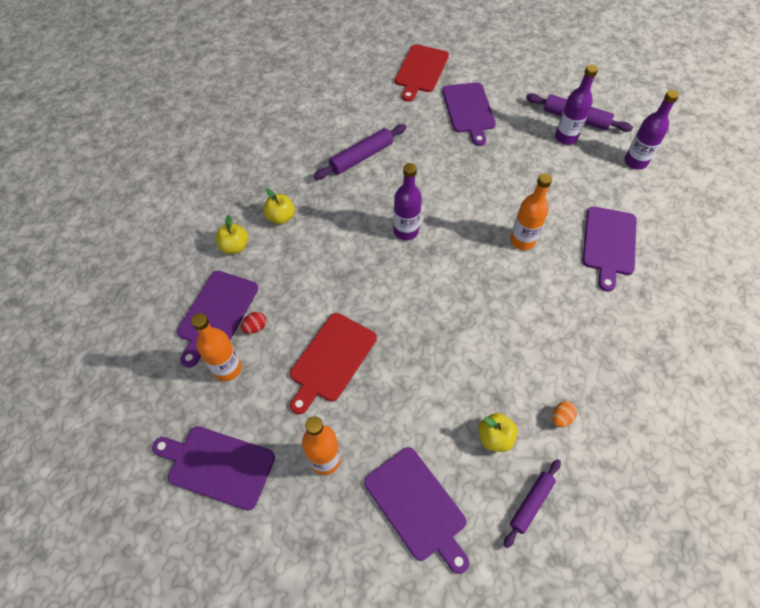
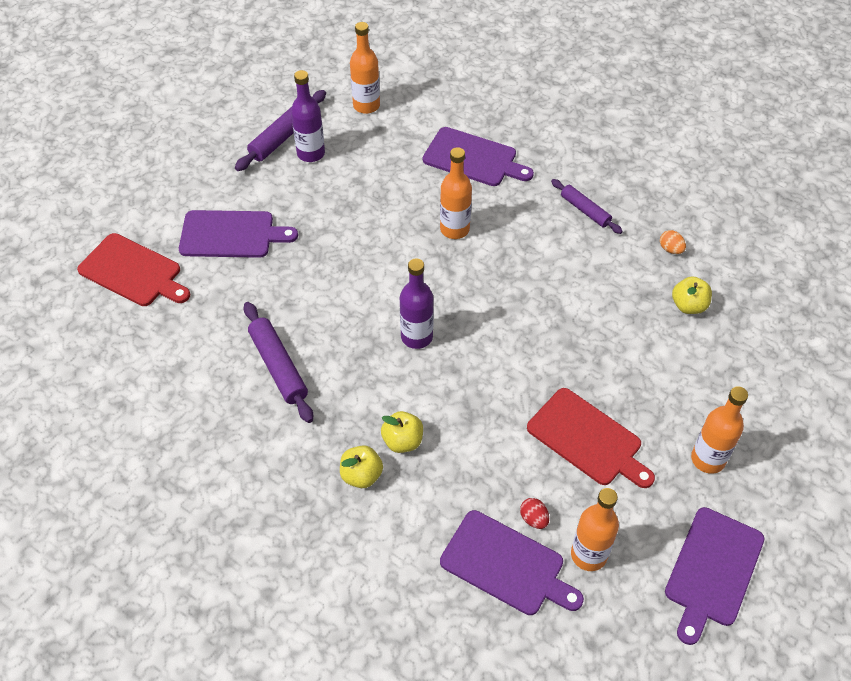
camera: 80 degrees left, 5 degrees down
(235, 246) = (400, 537): yellow apple -> yellow apple (403, 441)
(417, 506) = (757, 383): purple cutting board -> none
(531, 503) = (754, 292): purple rolling pin -> purple rolling pin (585, 210)
(635, 162) = (366, 105): purple bottle -> orange bottle

